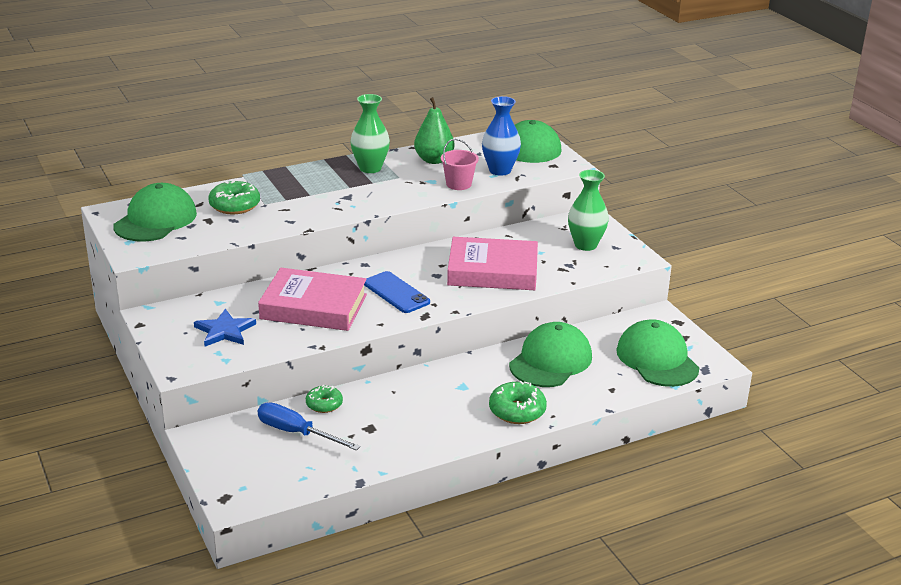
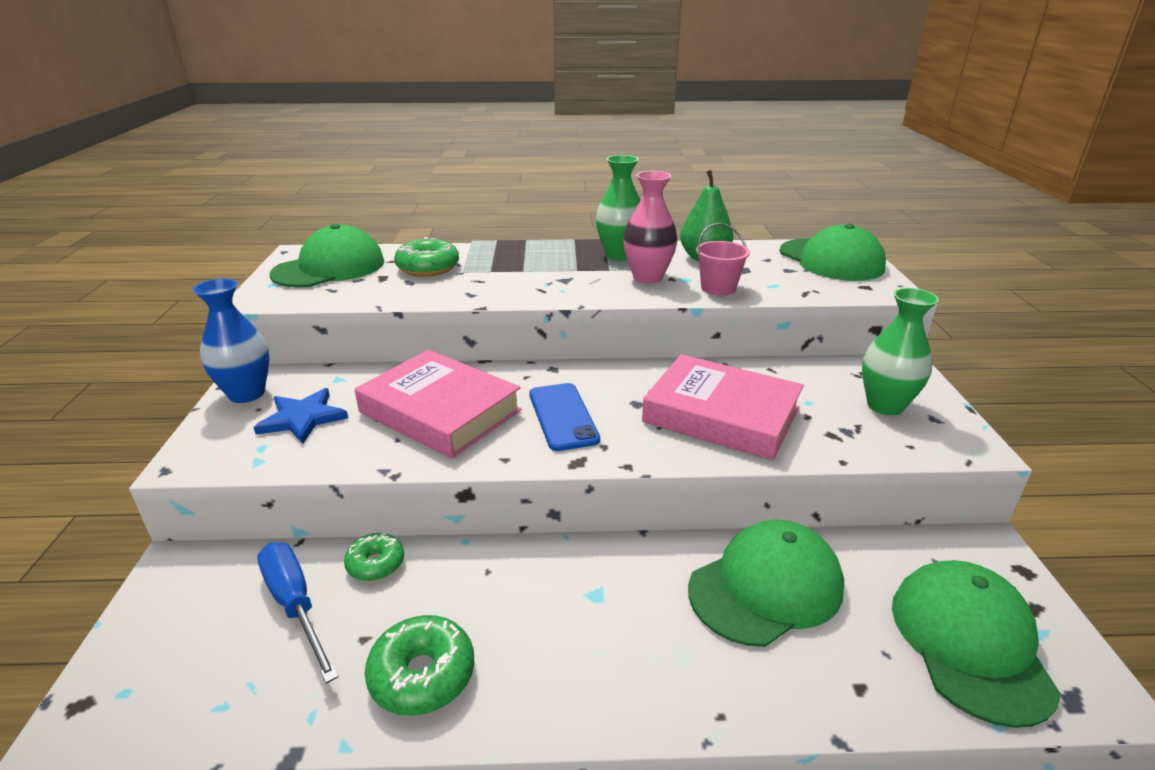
camera: 25 degrees right, 0 degrees up
(405, 184) = (647, 277): none -> pink vase
(500, 170) = (785, 281): blue vase -> blue vase (247, 394)
(517, 411) = (659, 680): green donut -> green donut (422, 675)

